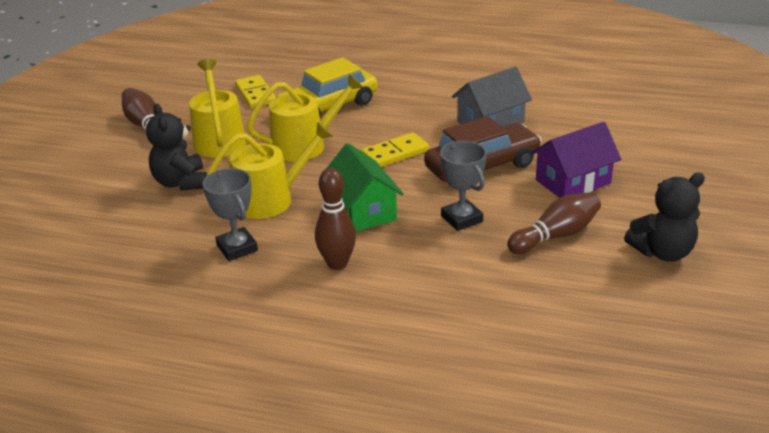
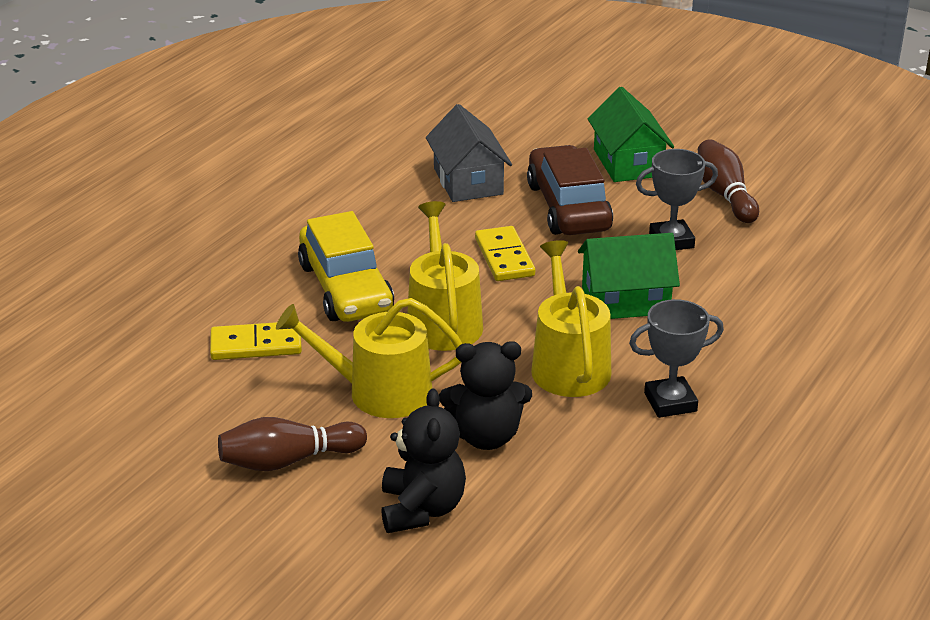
camera: 75 degrees left, 0 degrees up
(337, 263) = (728, 334): brown bowling pin -> none
(573, 182) = (628, 163): purple house -> green house
(662, 252) = (772, 149): black teddy bear -> black teddy bear (422, 509)

